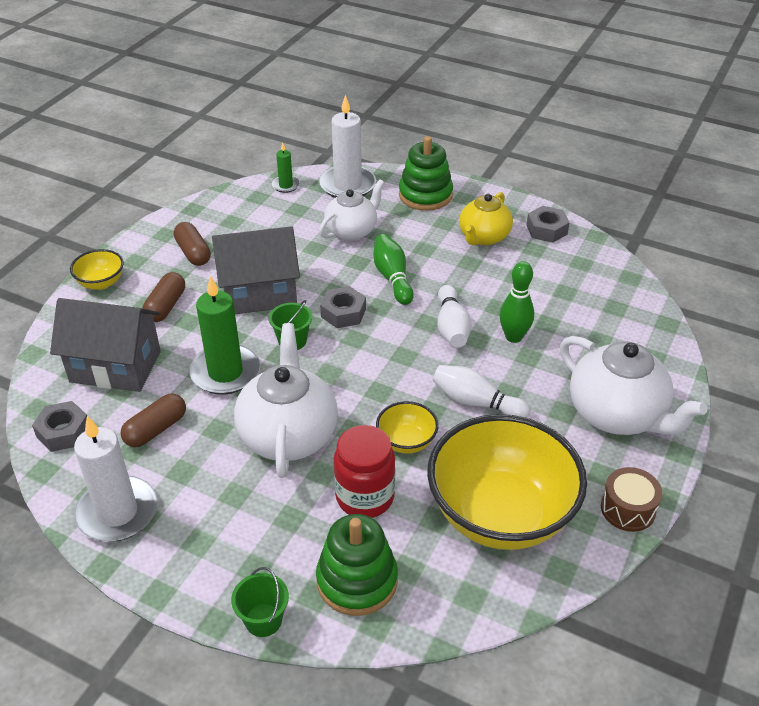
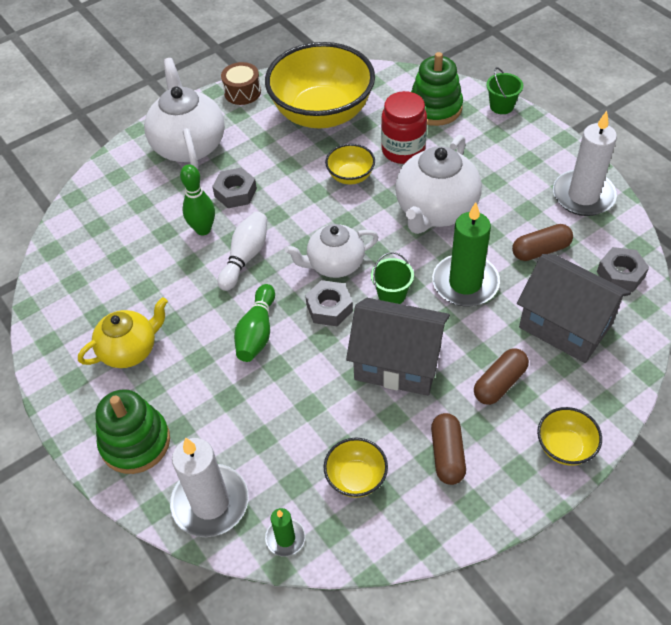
camera: 150 degrees left, 10 degrees up
(255, 223) = (356, 478): none -> yellow bowl
(352, 231) = (255, 416): white teapot -> white teapot (334, 264)
(476, 402) = (278, 187): white bowling pin -> none
(546, 230) = (62, 334): grey nut -> grey nut (235, 193)

